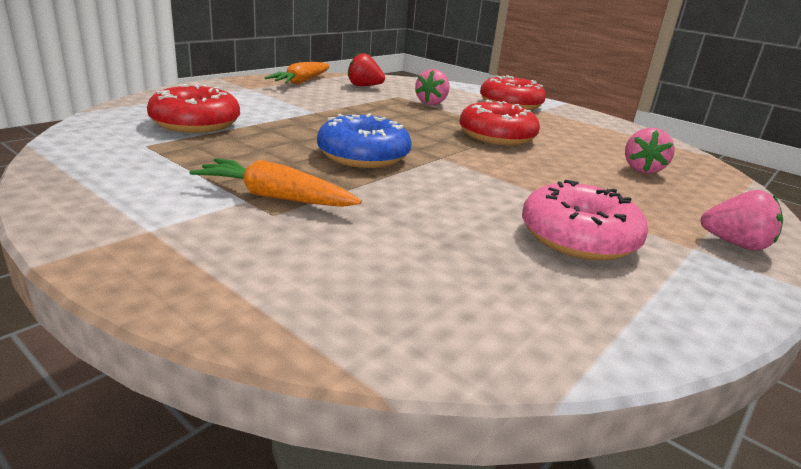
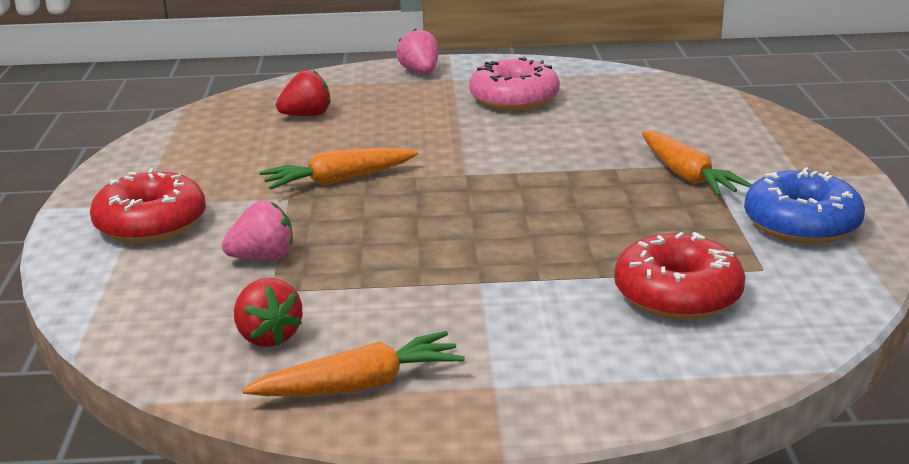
camera: 130 degrees left, 0 degrees up
(363, 156) = (544, 194): blue donut -> blue donut (801, 224)
(496, 136) = (338, 180): red donut -> orange carrot
(642, 169) = (306, 115): pink strawberry -> red strawberry

